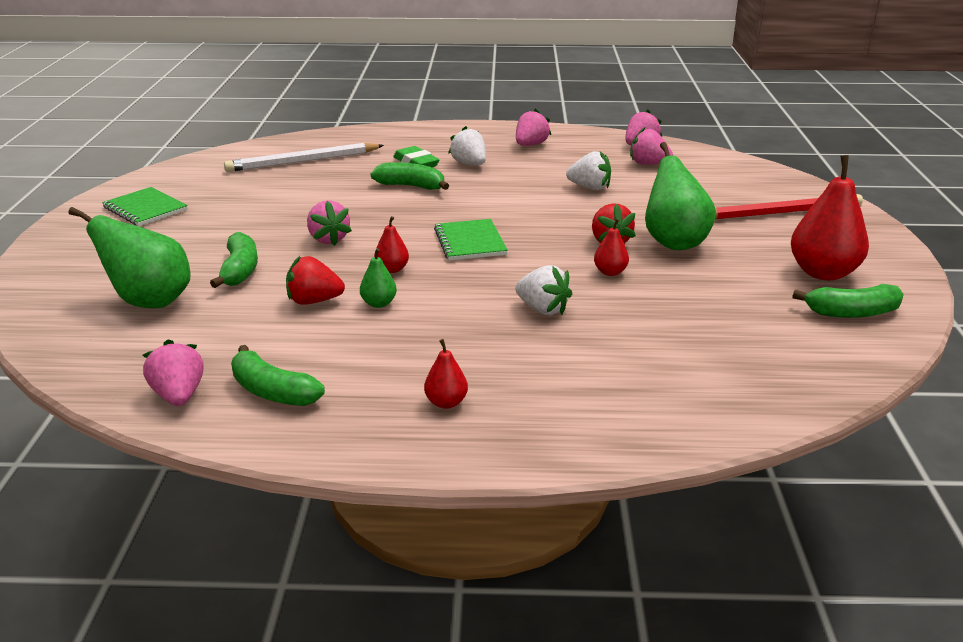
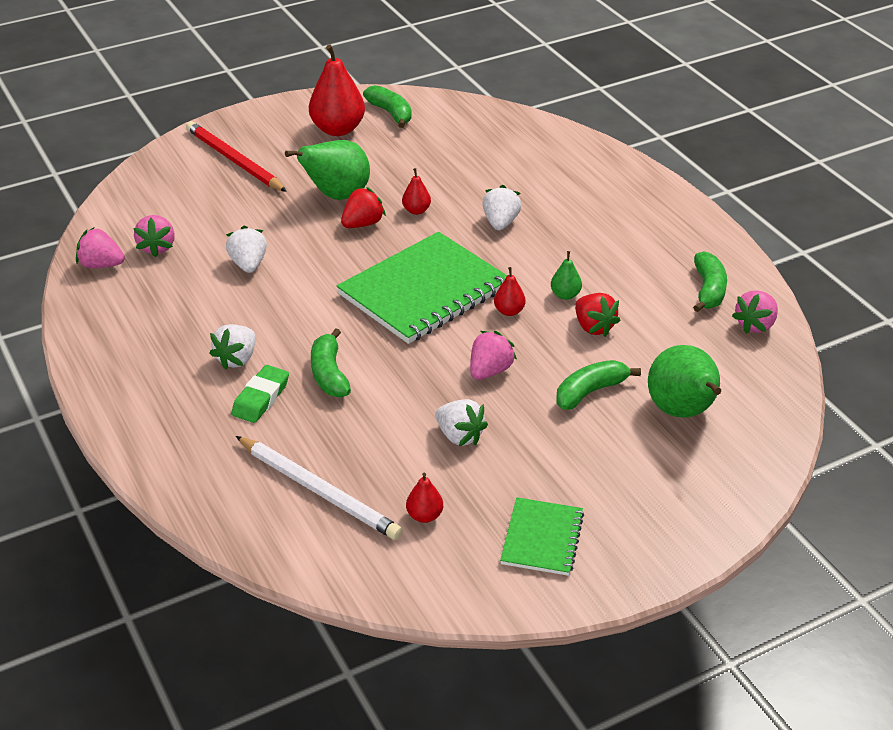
camera: 120 degrees left, 10 degrees up
(278, 210) = (459, 436): none -> white strawberry
(446, 402) = (644, 223): red pear -> red pear (424, 516)
(470, 242) = (424, 291): green notebook -> green notebook, size x1.92
(530, 145) = (145, 337): pink strawberry -> none

